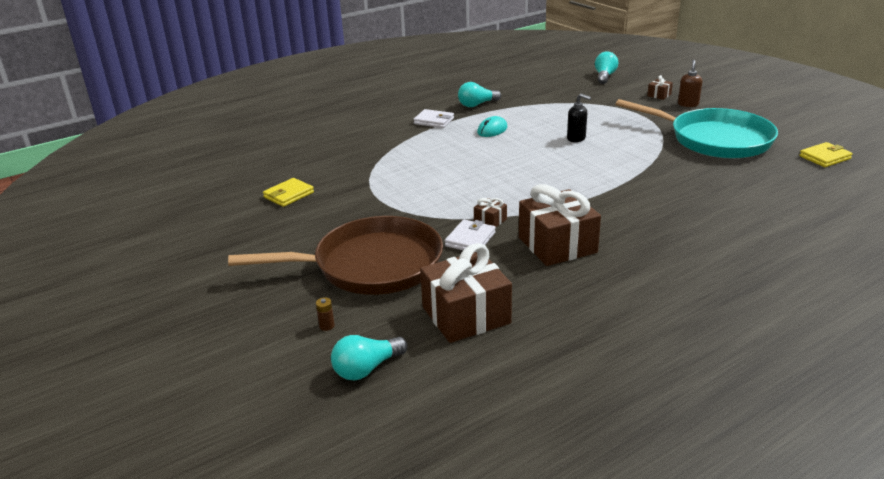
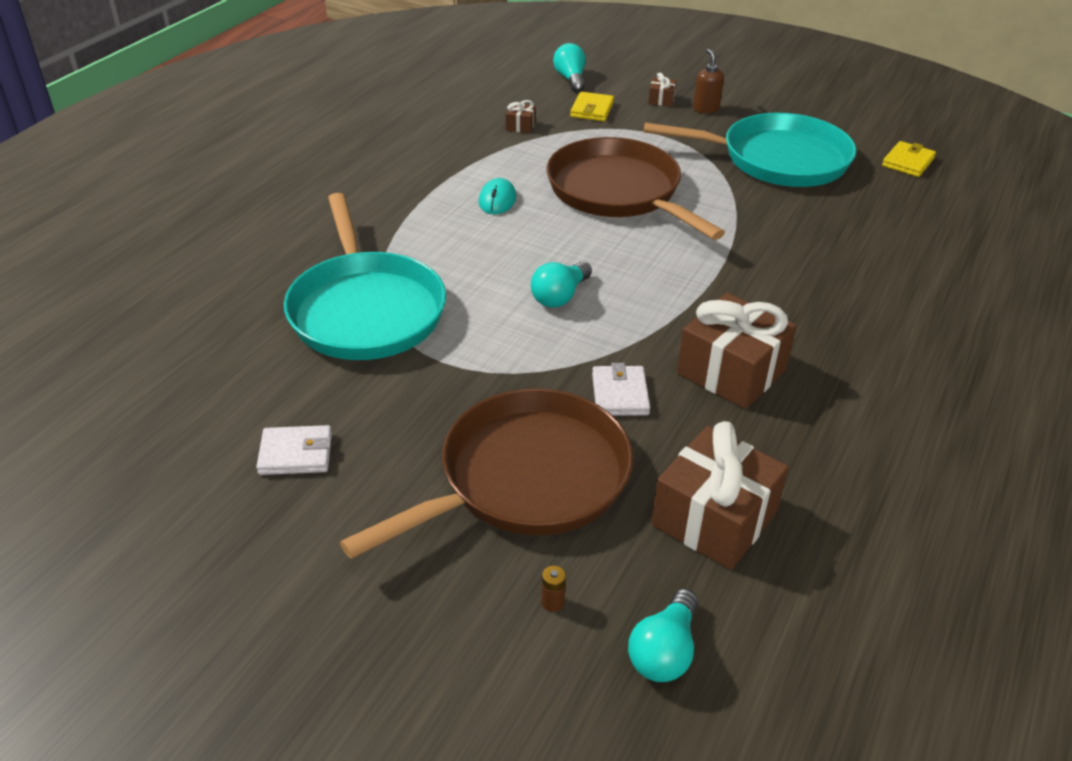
camera: 30 degrees left, 10 degrees up
(288, 195) = (295, 389): yellow wallet -> yellow wallet (592, 110)
(361, 168) = (366, 310): none -> turquoise pan
(434, 121) = (402, 201): white wallet -> white wallet (296, 454)
(477, 104) = (440, 159): turquoise light bulb -> turquoise light bulb (560, 296)
(490, 220) = (619, 356): brown gift -> brown gift (520, 126)
(576, 138) = (617, 192): black soap dispenser -> brown pan

